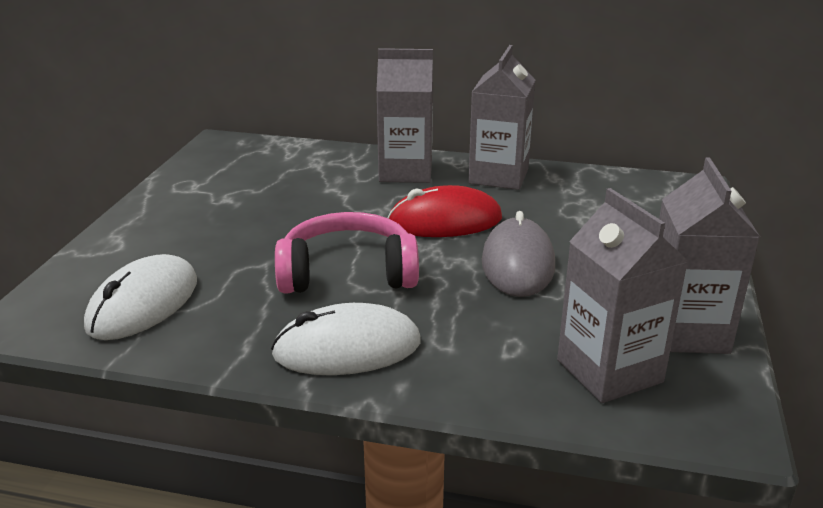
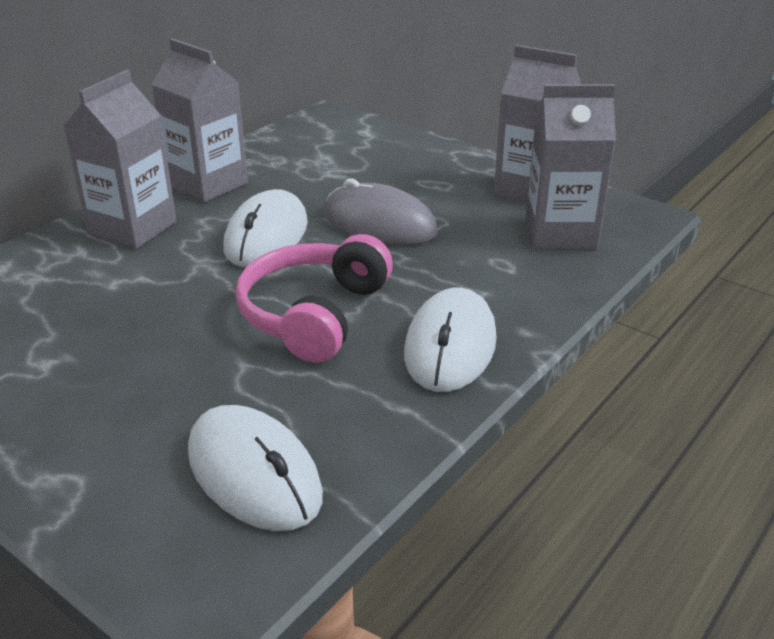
camera: 65 degrees left, 5 degrees up
(445, 221) = (266, 236): red mouse -> white mouse

